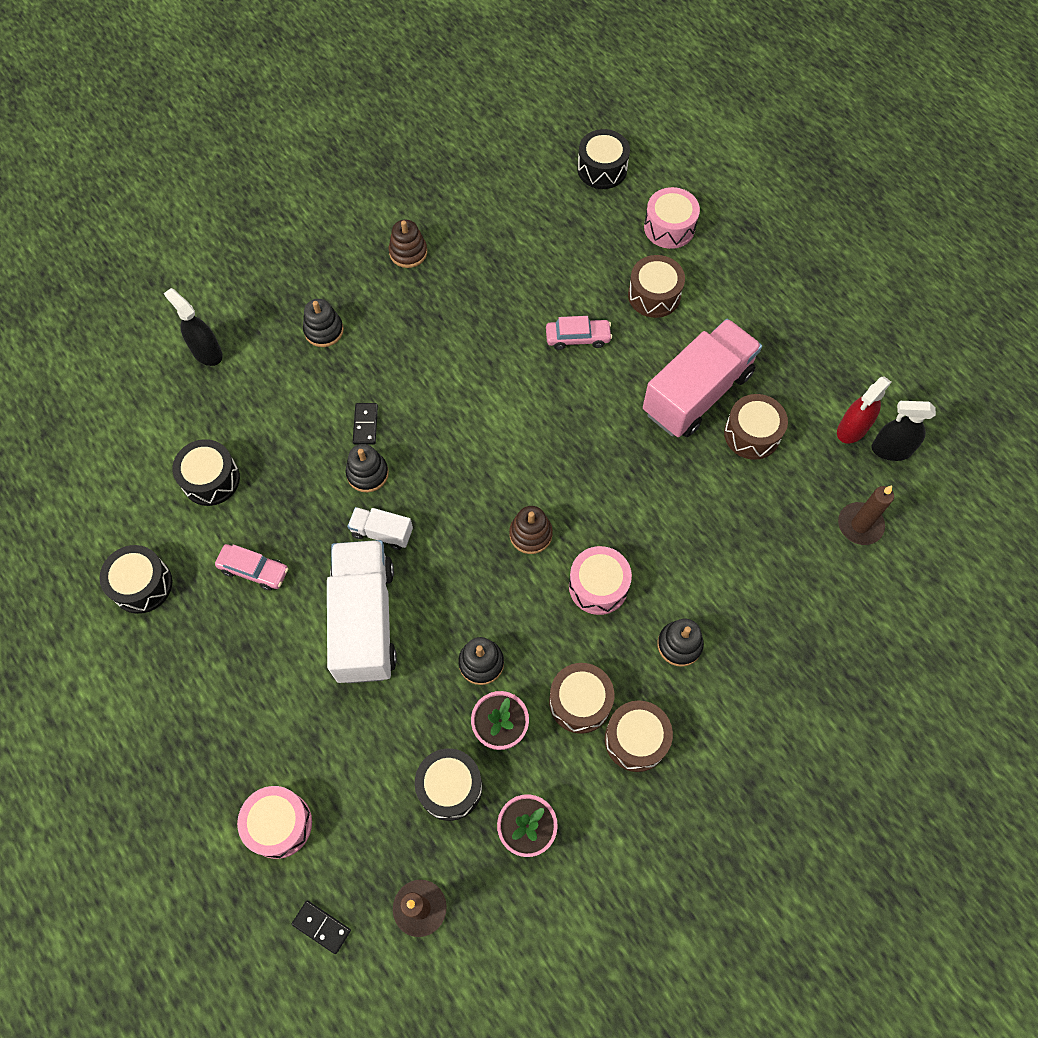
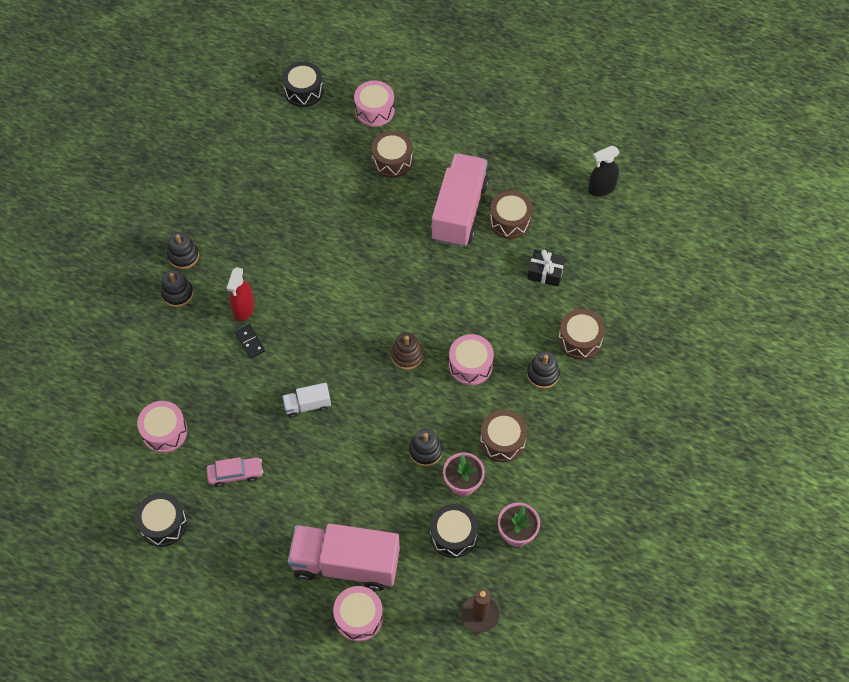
camera: 30 degrees left, 5 degrees down
(207, 352) = (102, 349): black spray bottle -> none
(211, 479) = (164, 432): black drum -> pink drum
(306, 748) = (345, 563): none -> pink truck
(321, 927) = (426, 660): black domino -> none
(365, 621) = (333, 466): white truck -> none
(367, 473) = (272, 372): black stacking toy -> black stacking toy (183, 256)
(408, 252) = (203, 212): brown stacking toy -> none
(578, 338) = (358, 213): pink car -> none
(636, 739) = (550, 444): brown drum -> brown drum (580, 340)
(758, 519) = (545, 272): none -> black gift
(852, 429) = (570, 187): red spray bottle -> red spray bottle (243, 308)
(860, 525) = (609, 244): brown candle -> none

